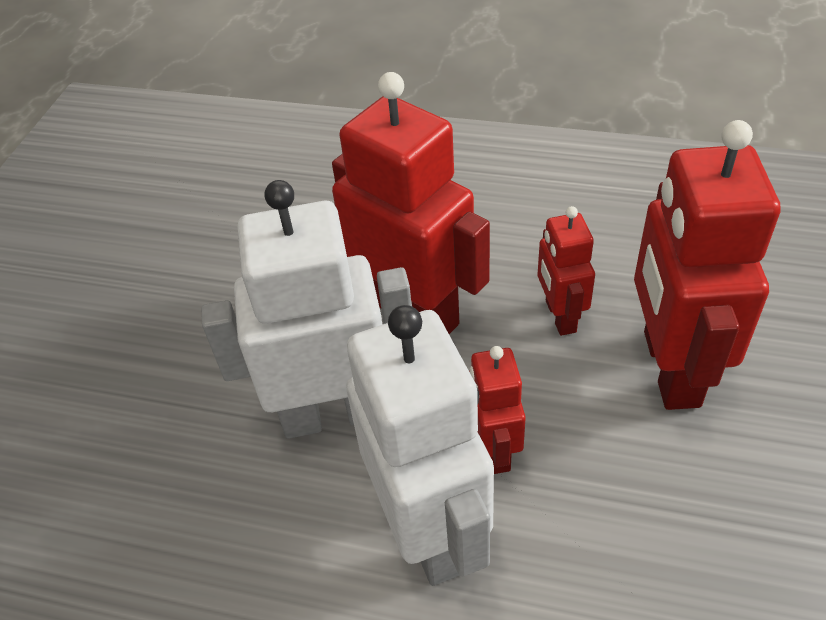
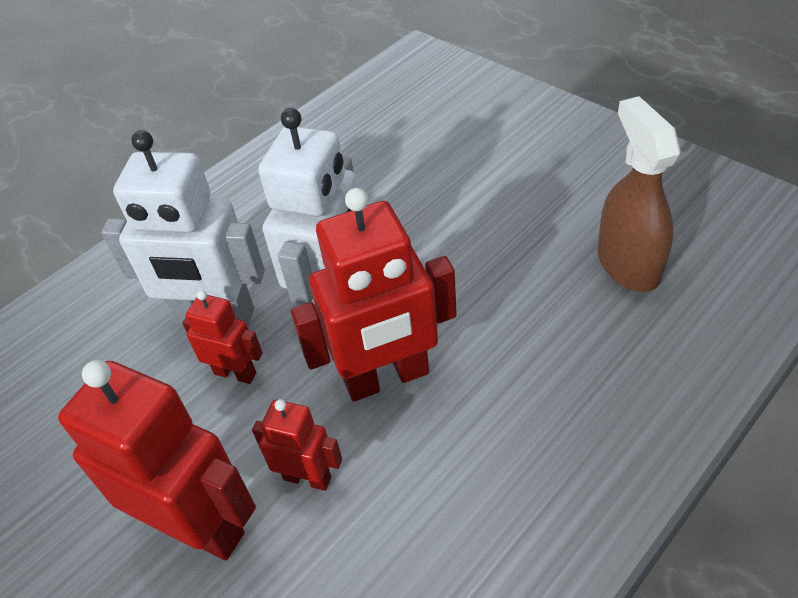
camera: 120 degrees right, 0 degrees up
(178, 201) = (628, 264): none -> brown spray bottle

